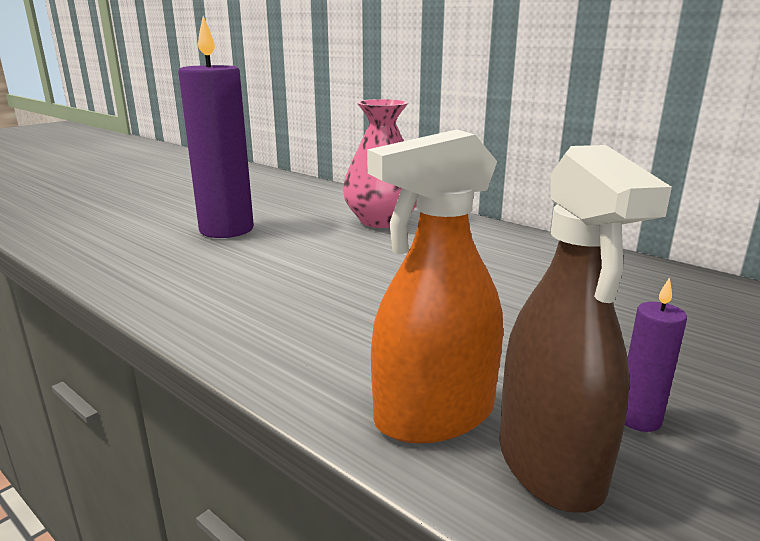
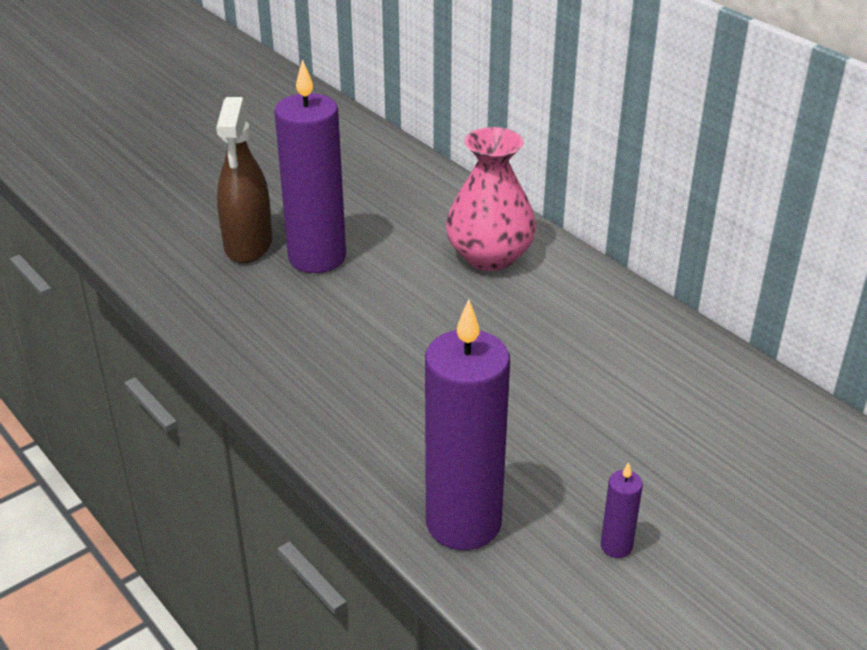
camera: 10 degrees right, 15 degrees up
(434, 415) = (463, 523): orange spray bottle -> purple candle
(550, 463) = (531, 572): brown spray bottle -> brown spray bottle (248, 244)

